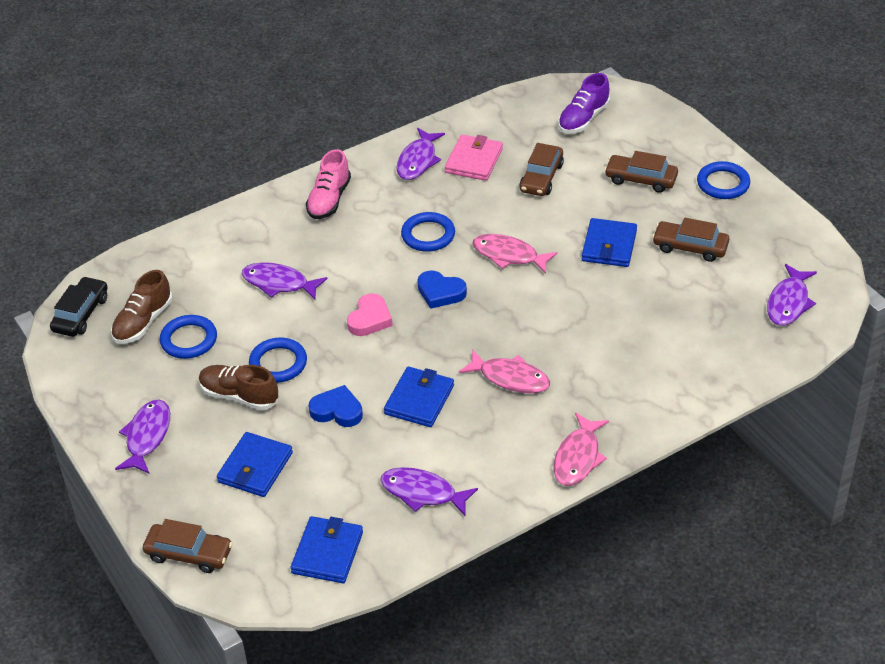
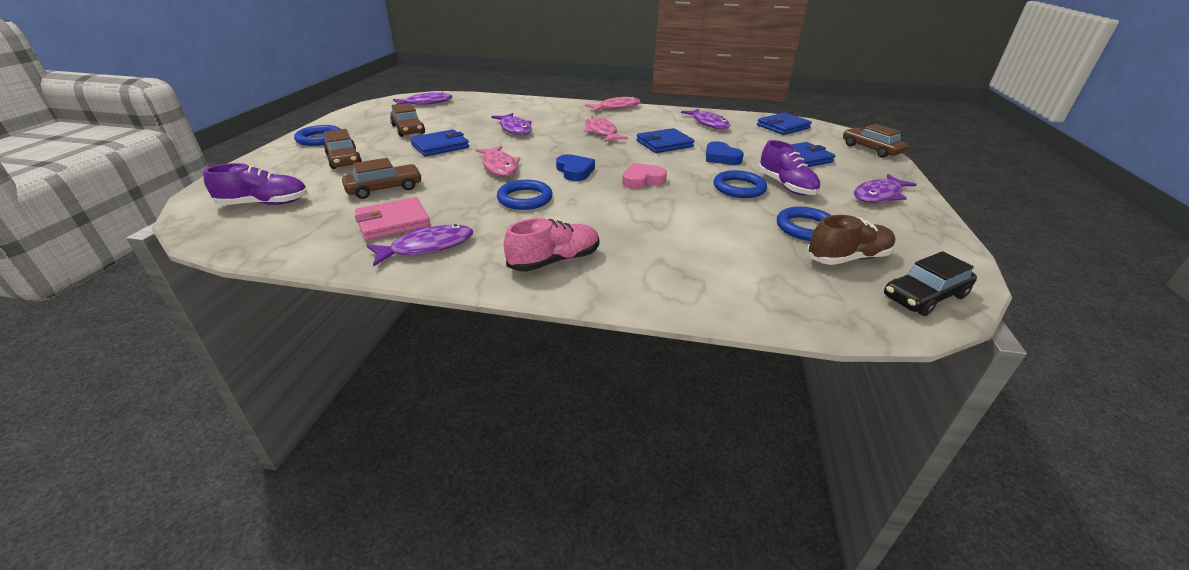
camera: 140 degrees left, 10 degrees down
(239, 396) = (786, 186): brown shoe -> purple shoe
(279, 283) = (685, 226): purple fish -> purple fish (514, 129)

